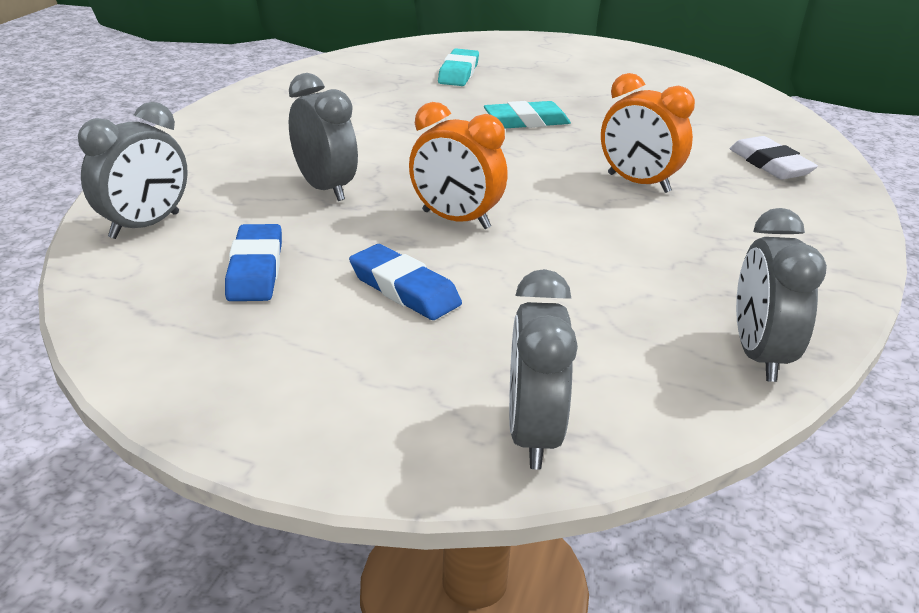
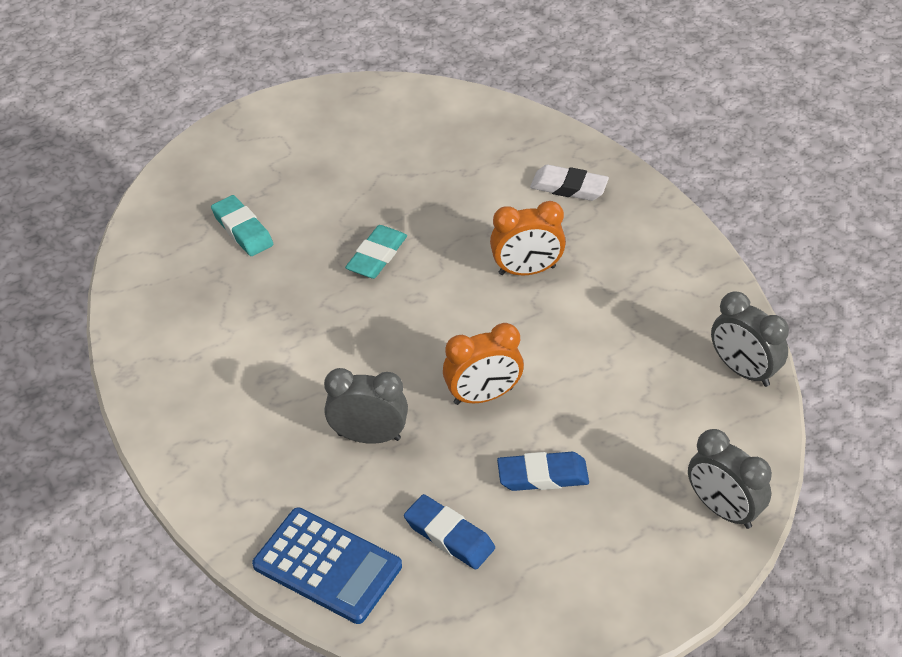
camera: 45 degrees left, 15 degrees up
(145, 226) = (327, 566): grey clock -> blue calculator

